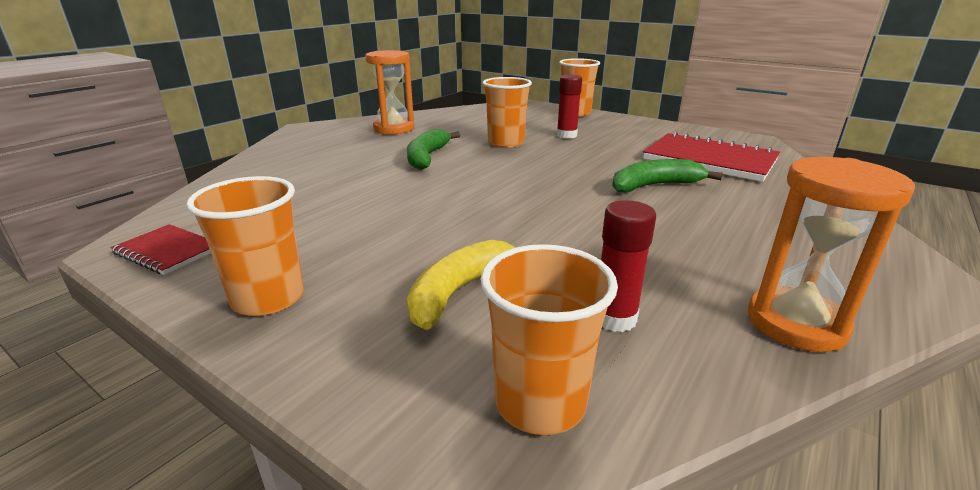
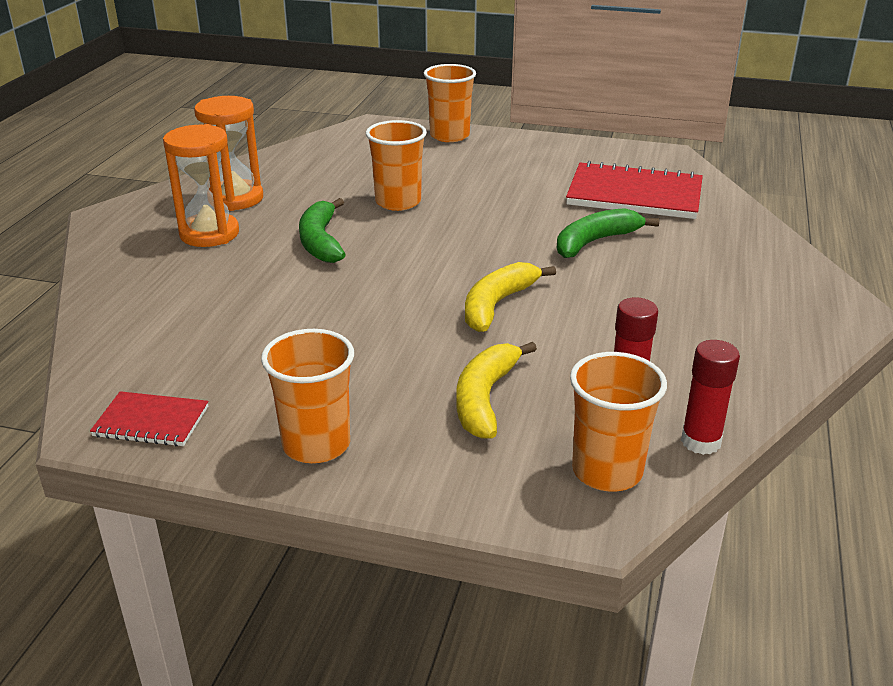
camera: 20 degrees left, 5 degrees up
(532, 217) = (497, 305): none -> yellow banana
(566, 135) = (462, 178): red glue stick -> red glue stick (700, 442)
(796, 323) = (760, 368): orange hourglass -> orange hourglass (209, 234)

